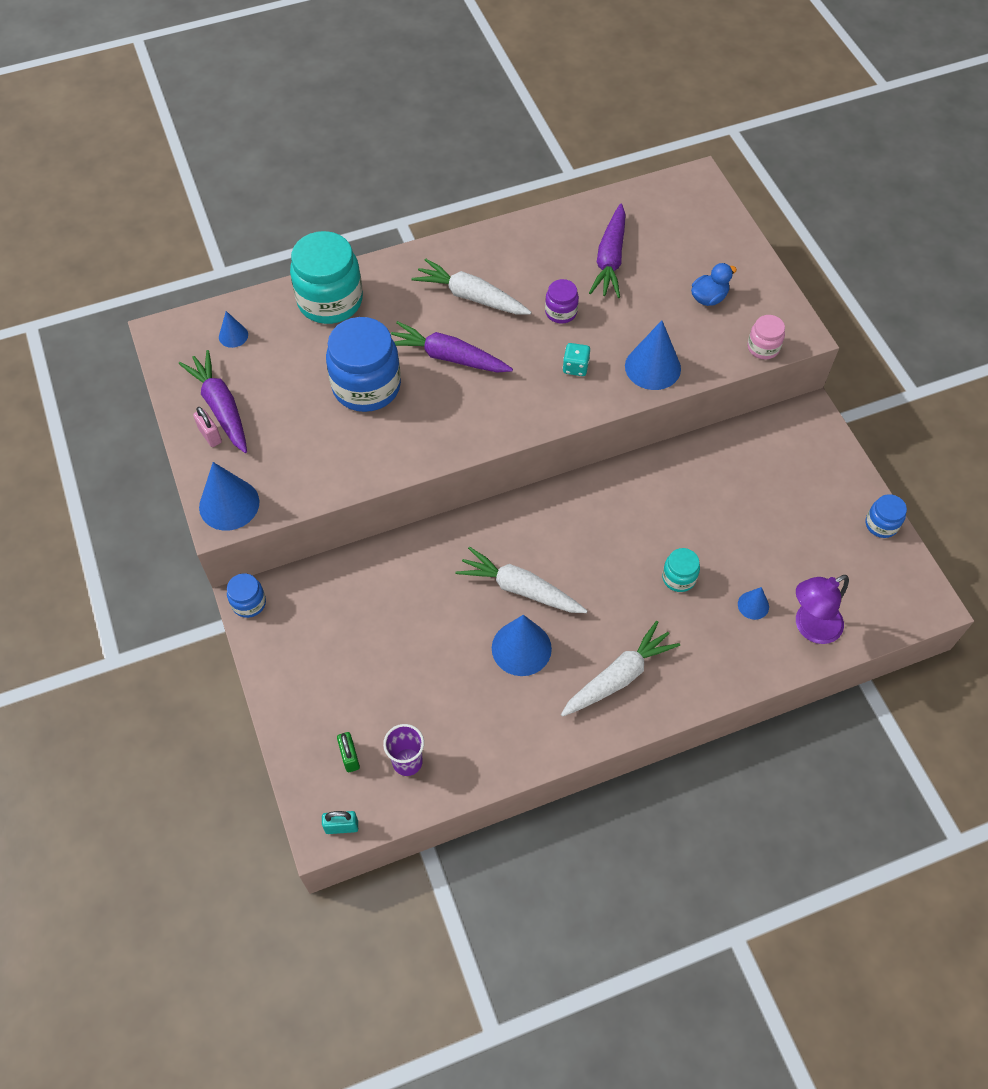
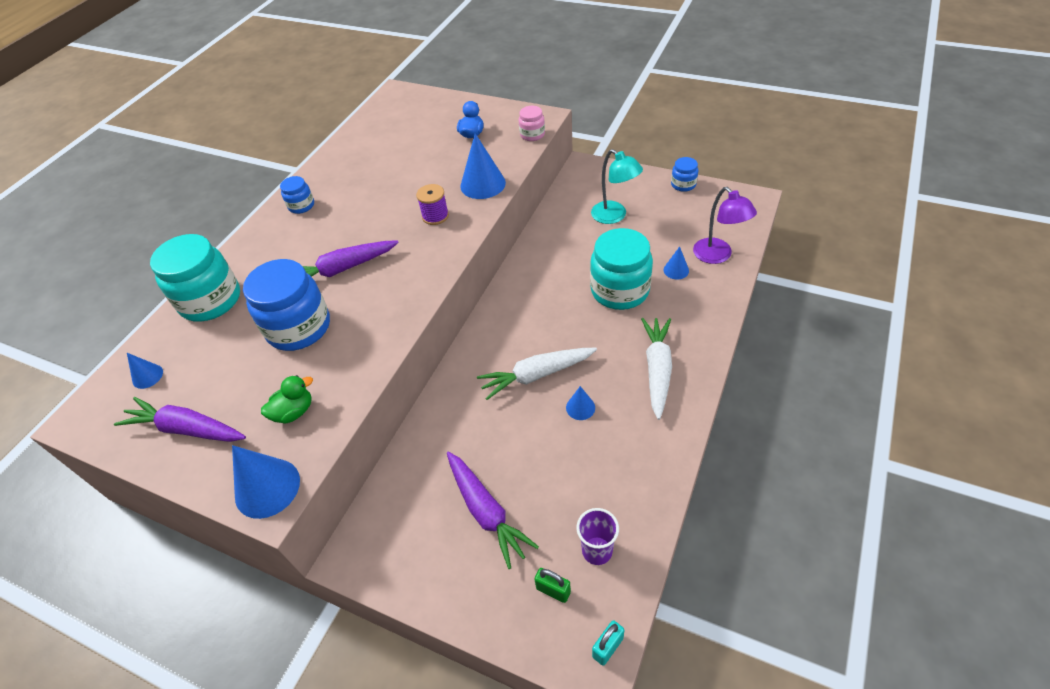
camera: 40 degrees left, 10 degrees down
(210, 436) = (197, 455): pink padlock -> none
(249, 603) = (349, 559): blue jar -> blue jar (301, 206)
(297, 459) = (294, 412): none -> green duck
(471, 296) = (318, 229): white carrot -> none
(521, 648) = (580, 407): blue cone -> blue cone, size x0.53
(561, 312) = (390, 197): purple jar -> none
(575, 367) = (435, 216): turquoise dice -> purple spool
(610, 259) = (389, 154): purple carrot -> purple carrot (486, 512)
(679, 578) = (620, 290): turquoise jar -> turquoise jar, size x2.06
(769, 499) = (614, 216): none -> turquoise lamp
(810, 627) = (717, 256): purple lamp -> purple lamp turned 45 degrees counterclockwise

